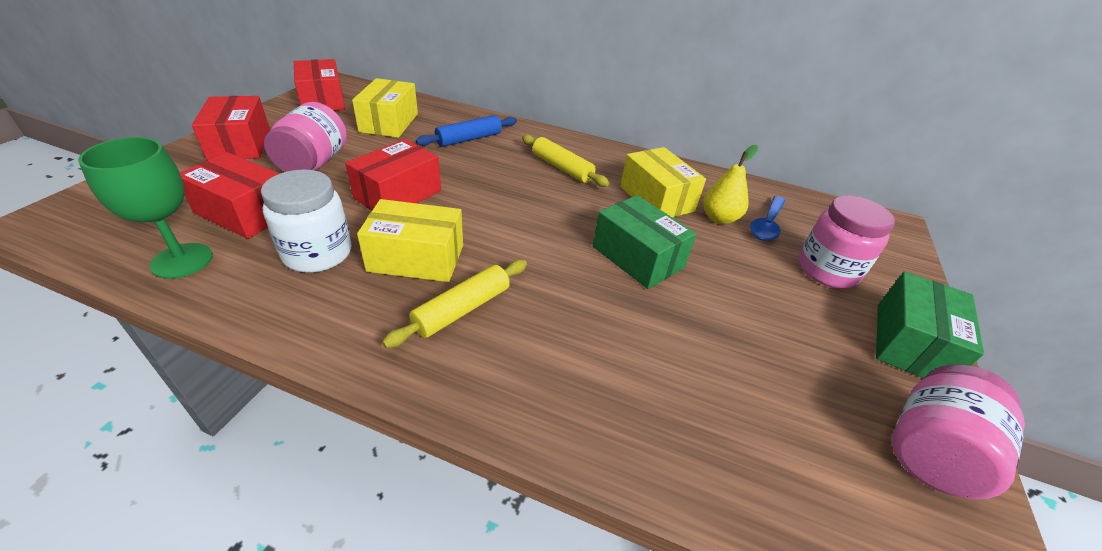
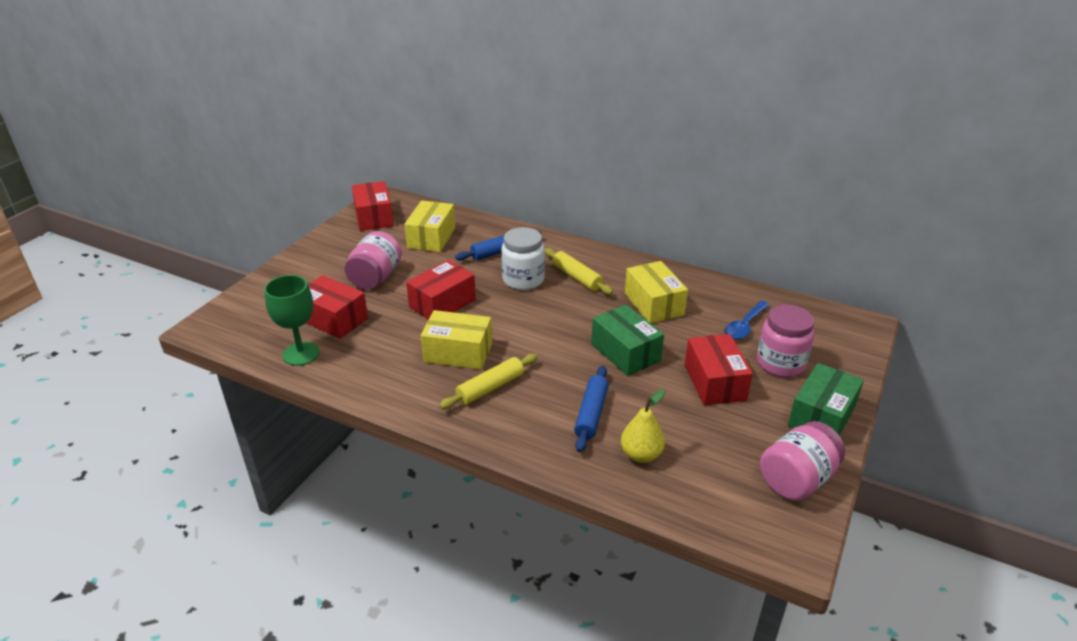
camera: 10 degrees right, 5 degrees down
(240, 144) = (317, 262): red box -> red box (715, 382)
(317, 253) = (389, 349): white jar -> white jar (523, 280)
(610, 347) = (591, 414): none -> blue rolling pin
(719, 218) = (704, 321): yellow pear -> yellow pear (641, 455)

